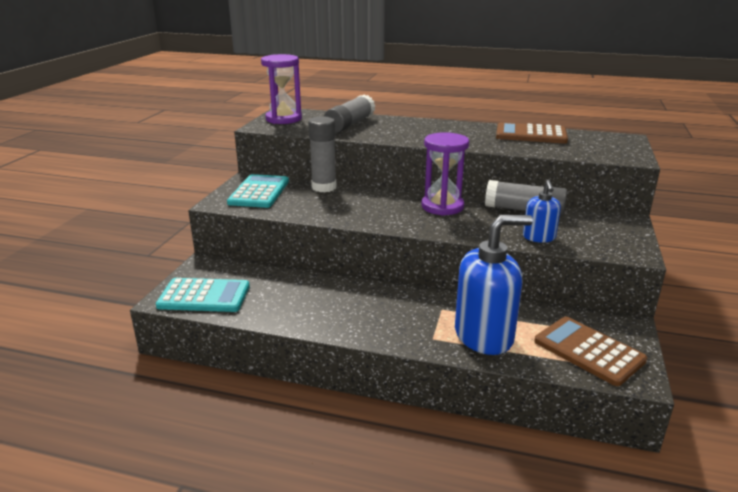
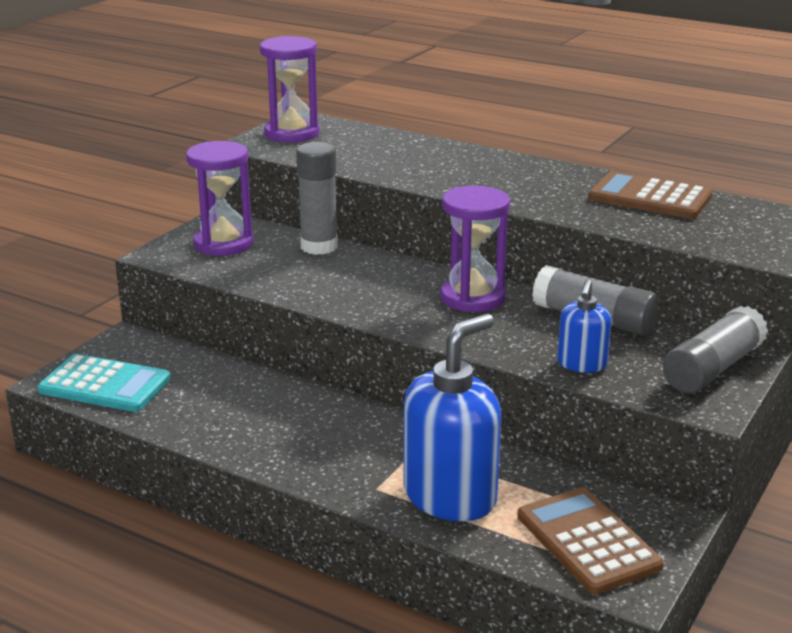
camera: 15 degrees right, 0 degrees up
(259, 192) = (223, 244): turquoise calculator -> purple hourglass
(350, 125) = (382, 153): grey glue stick -> grey glue stick (712, 368)
(484, 336) = (450, 496): blue soap dispenser -> blue soap dispenser turned 45 degrees counterclockwise

